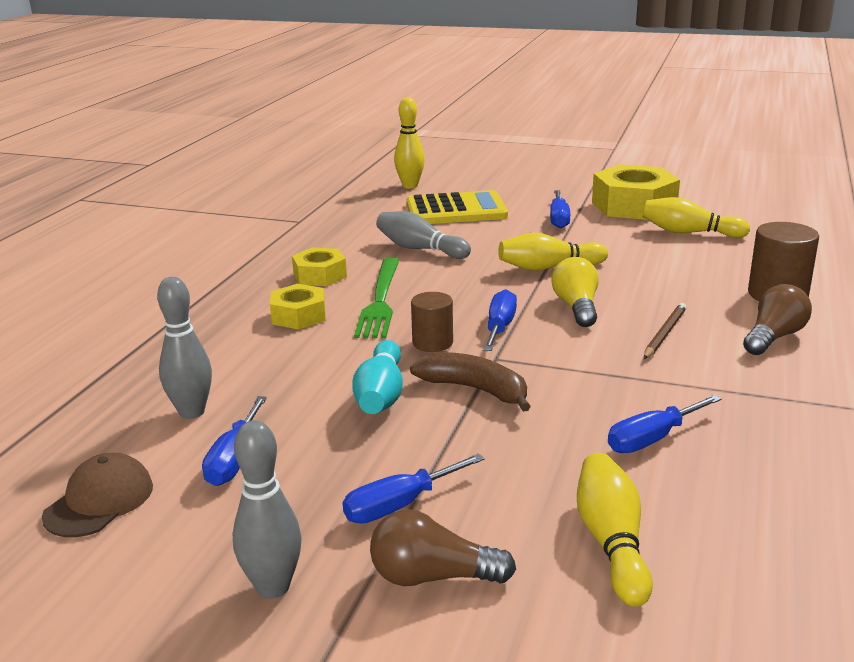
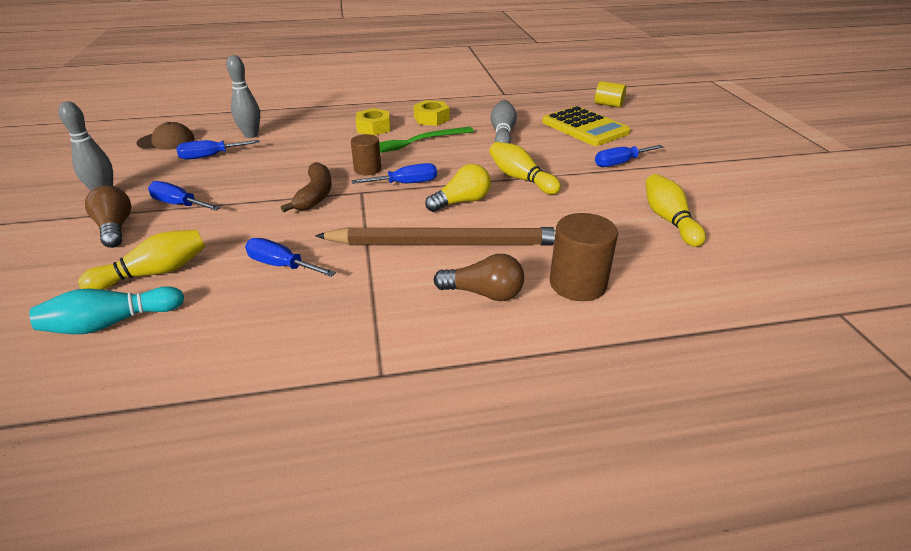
camera: 60 degrees right, 10 degrees up
(381, 395) = (293, 171): turquoise bowling pin -> turquoise bowling pin (111, 323)
(410, 186) = (608, 104): yellow bowling pin -> yellow cylinder
(633, 206) = (696, 185): yellow nut -> none
(664, 334) = (447, 243): brown pencil -> brown pencil, size x2.34

